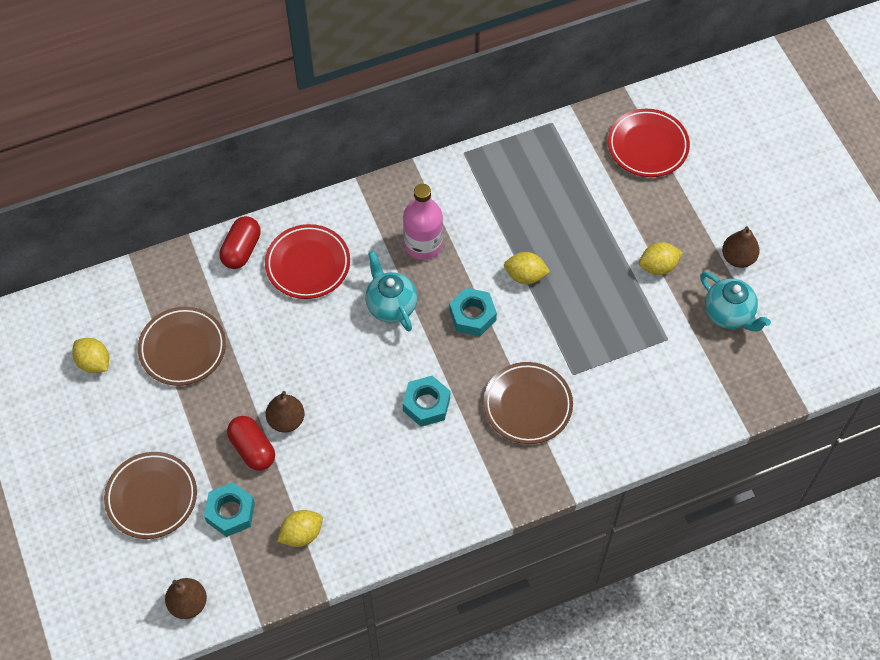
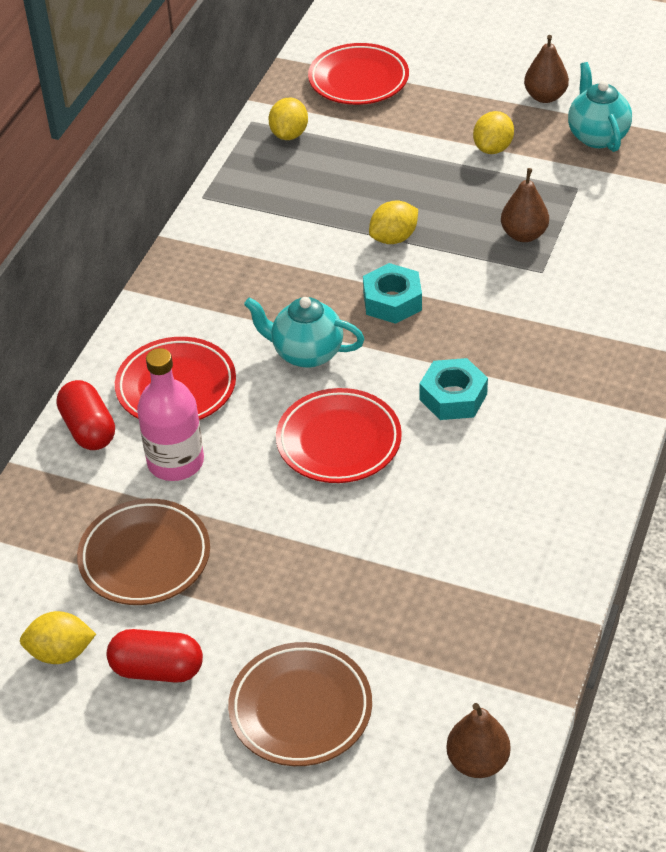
camera: 45 degrees left, 15 degrees down
(230, 512) = (401, 645): turquoise nut -> none
(252, 449) = (343, 574): red capsule -> red capsule (157, 669)
(286, 420) = (341, 522): brown pear -> brown pear (524, 235)
(301, 534) = (496, 597): yellow lemon -> yellow lemon (289, 134)
(341, 374) = (339, 441): none -> red plate
(423, 244) = (267, 287): pink bottle -> pink bottle (175, 462)
(527, 405) = (540, 323): brown plate -> none
(729, 314) = (597, 136): turquoise teapot -> turquoise teapot turned 105 degrees counterclockwise

